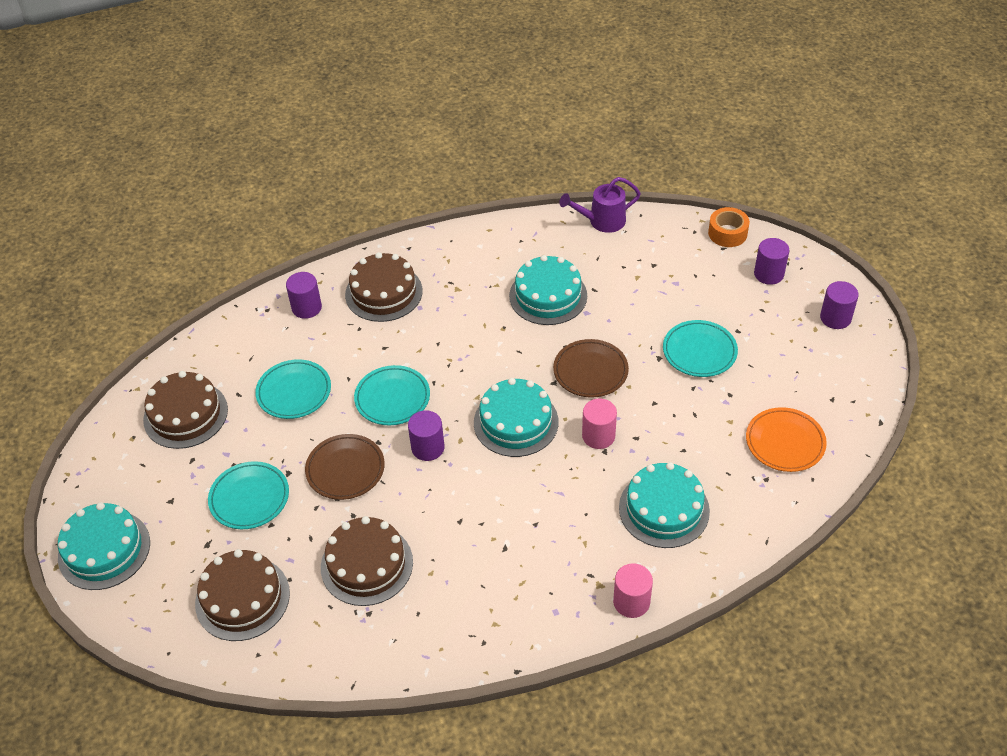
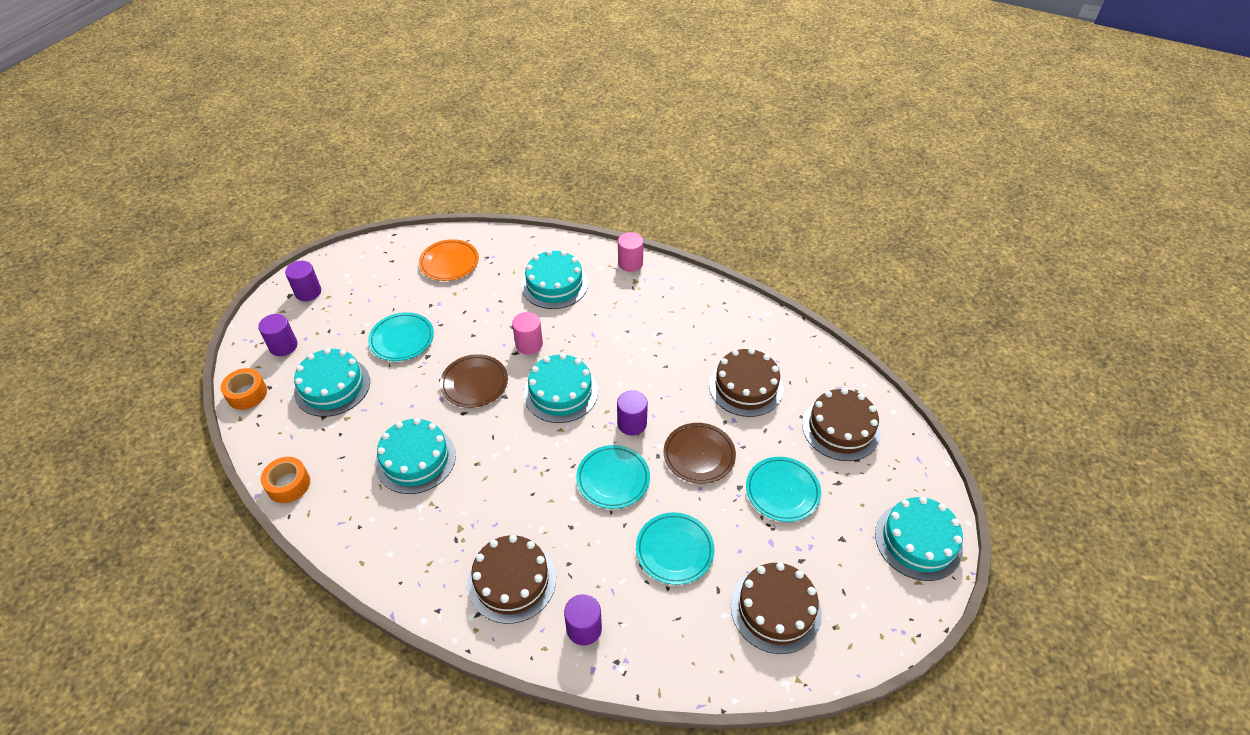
camera: 135 degrees left, 0 degrees up
(601, 221) = (288, 484): purple watering can -> orange tape
(683, 283) = (332, 386): none -> turquoise cake

